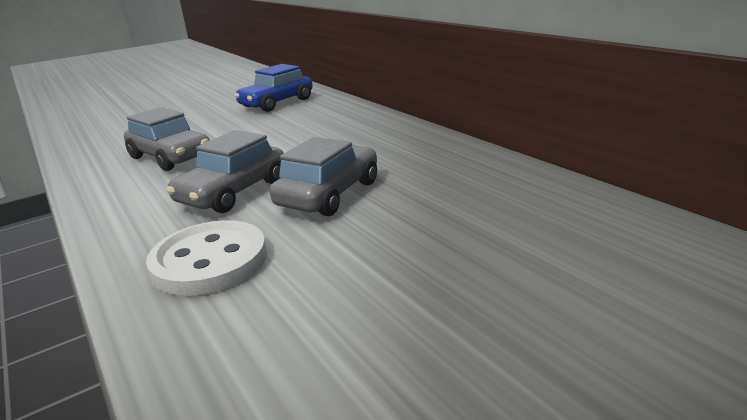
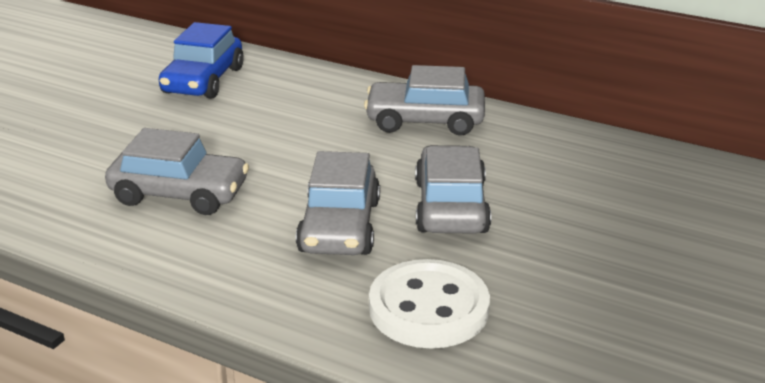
camera: 30 degrees left, 5 degrees up
(386, 139) = (425, 121): none -> grey car

